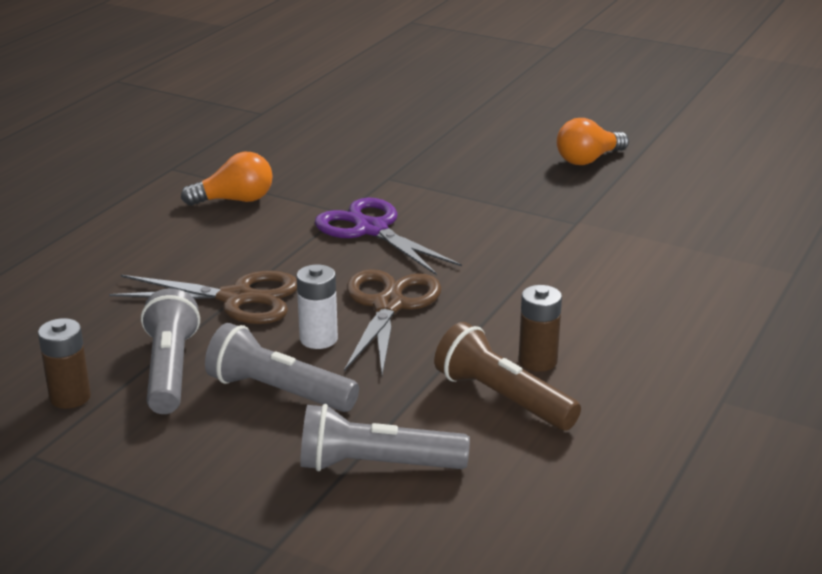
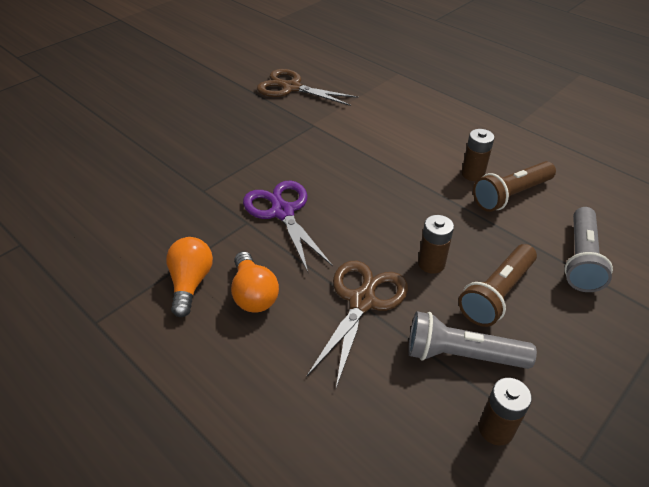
camera: 75 degrees left, 15 degrees up
(278, 391) = (496, 294): grey flashlight -> brown flashlight
(318, 339) = (431, 263): white battery -> brown battery
(371, 230) = (282, 212): purple scissors -> purple scissors turned 90 degrees clockwise
(388, 306) = (395, 222): brown scissors -> brown scissors (291, 88)
(588, 160) = (231, 101): orange light bulb -> orange light bulb (253, 294)

